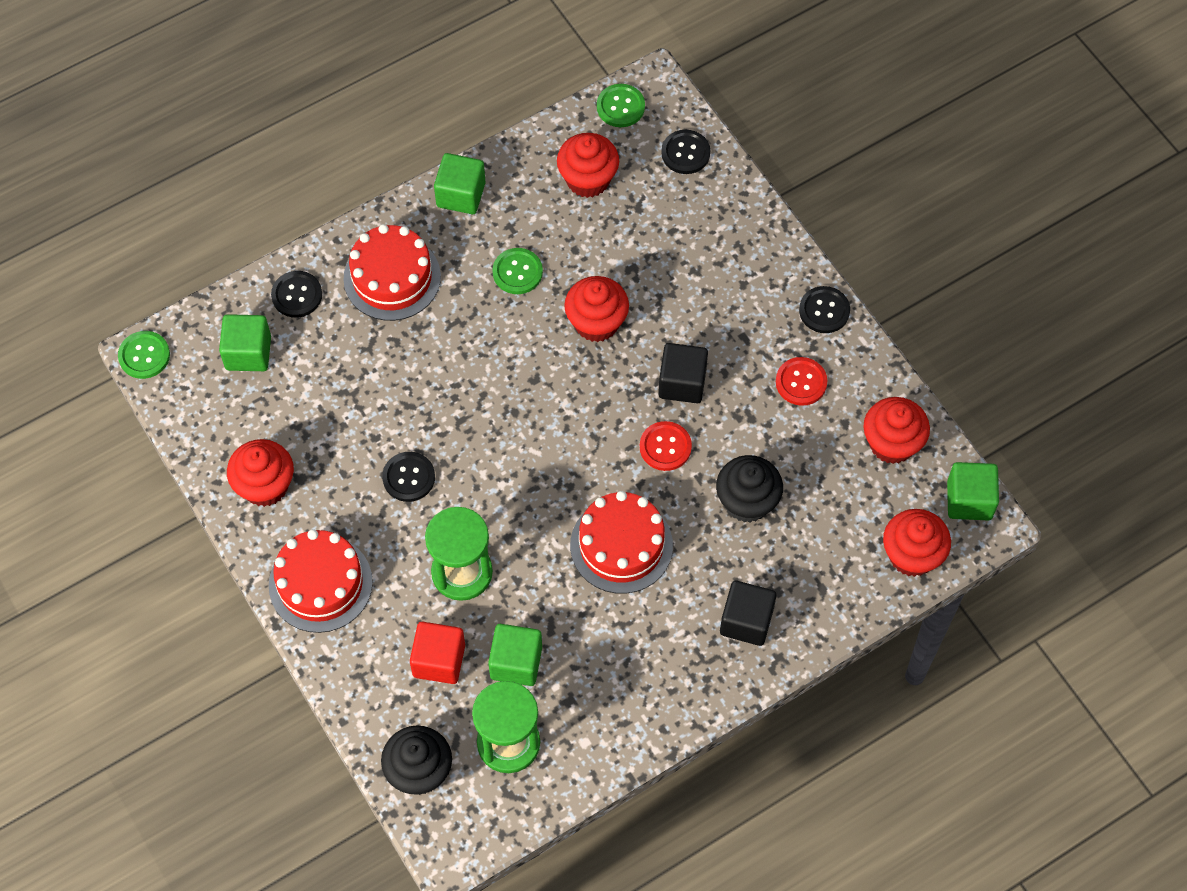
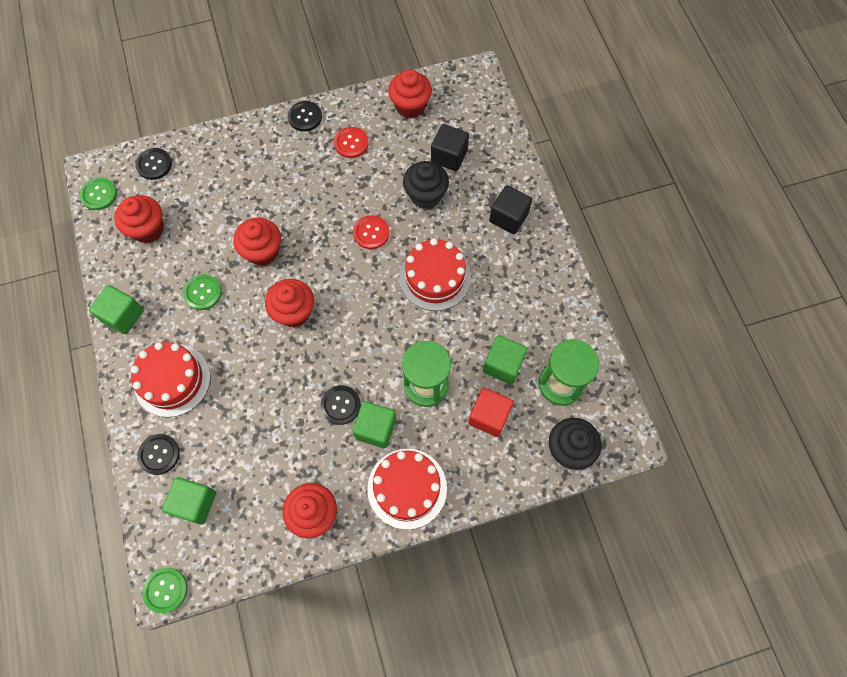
camera: 75 degrees left, 5 degrees up
(682, 383) = (327, 211): black cube -> black cube (449, 156)
(912, 555) = (488, 116): red cupcake -> red cupcake (294, 312)
(969, 500) = (460, 77): green cube -> green cube (375, 428)

